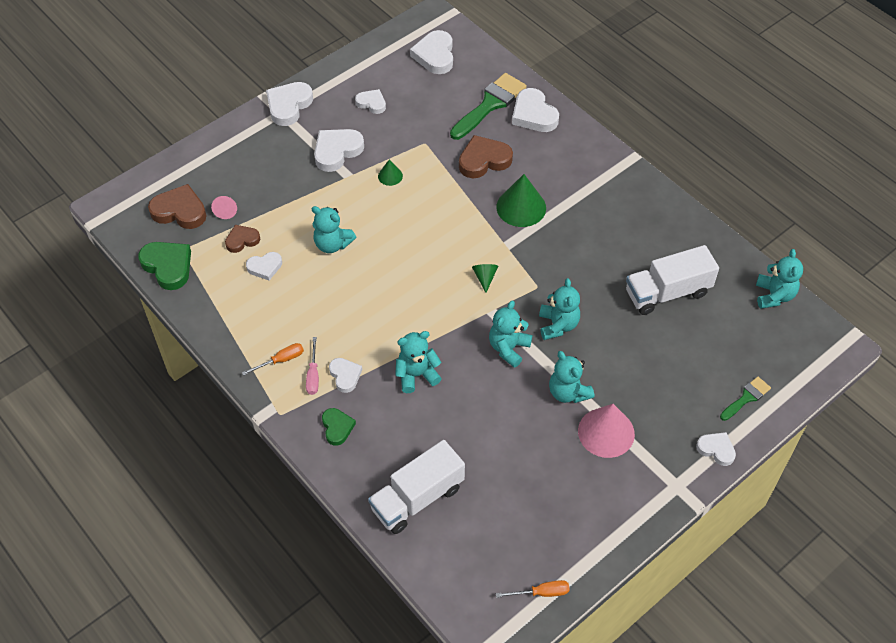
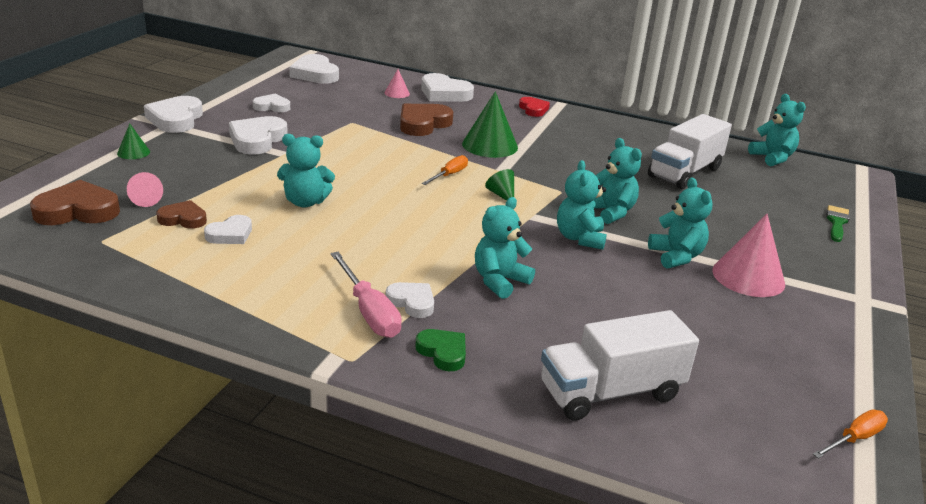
camera: 30 degrees left, 25 degrees down
(168, 266) = (86, 259): green heart -> none
(242, 240) = (183, 219): brown heart -> brown heart turned 60 degrees clockwise
(281, 360) = (313, 308): orange screwdriver -> orange screwdriver (449, 175)
(313, 375) = (369, 312): pink screwdriver -> pink screwdriver, size x1.57
(390, 176) = (332, 146): green cone -> green cone (133, 152)
(417, 498) = (610, 392): white truck -> white truck turned 45 degrees clockwise
(490, 104) = (397, 93): green brush -> pink cone
(568, 392) = (676, 256): turquoise teddy bear -> turquoise teddy bear turned 135 degrees counterclockwise
(600, 161) = (533, 109): none -> red heart
(716, 449) = (860, 263): white heart -> none

